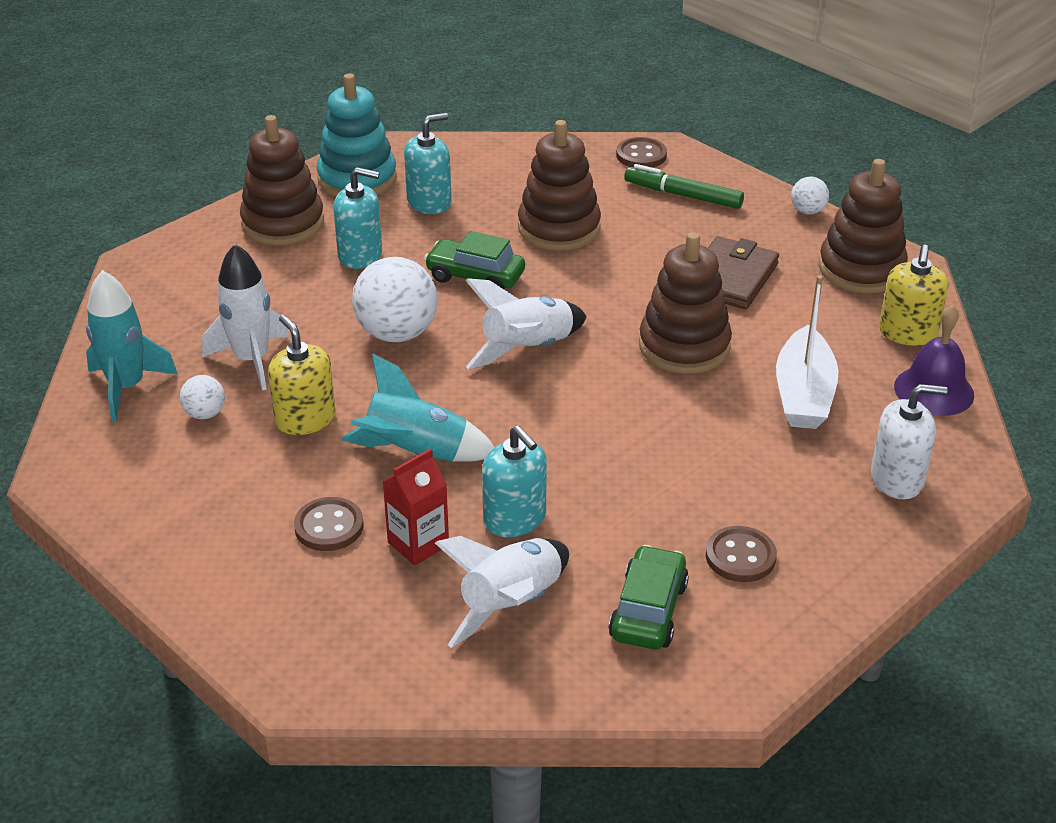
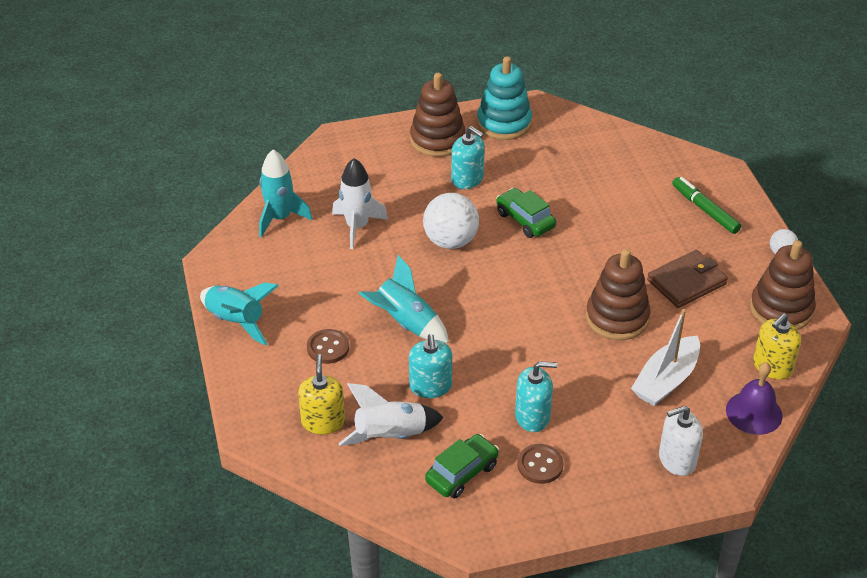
camera: 30 degrees right, 5 degrees up
(160, 544) = (236, 321): none -> turquoise rocket
(205, 414) = (310, 251): white ball -> none
(305, 419) = (360, 277): yellow soap dispenser -> yellow soap dispenser (323, 422)
(418, 544) = (367, 378): red carton -> none
(429, 202) = (536, 156): turquoise soap dispenser -> turquoise soap dispenser (532, 416)
(528, 349) = (519, 282): white rocket -> none
(559, 228) = (603, 204): brown stacking toy -> none
(641, 155) = (701, 169): brown button -> none
(897, 479) = (677, 459): white soap dispenser -> white soap dispenser turned 135 degrees clockwise

